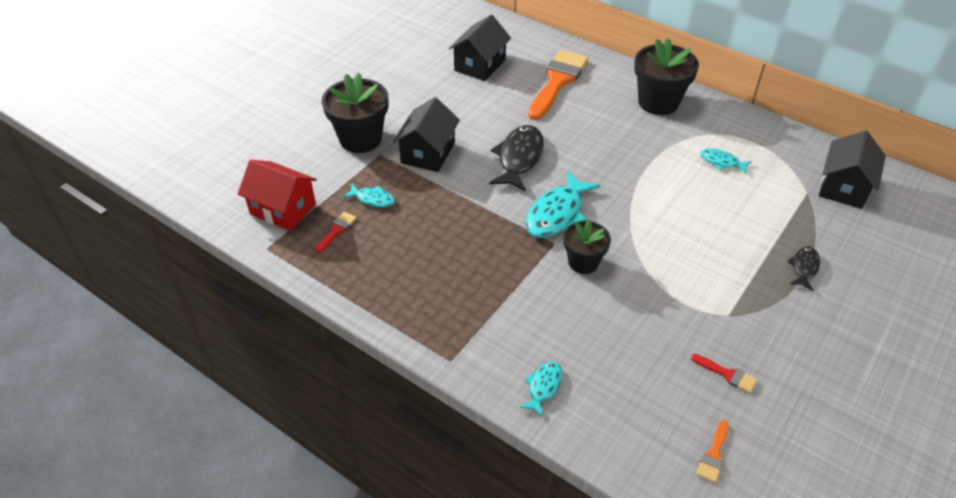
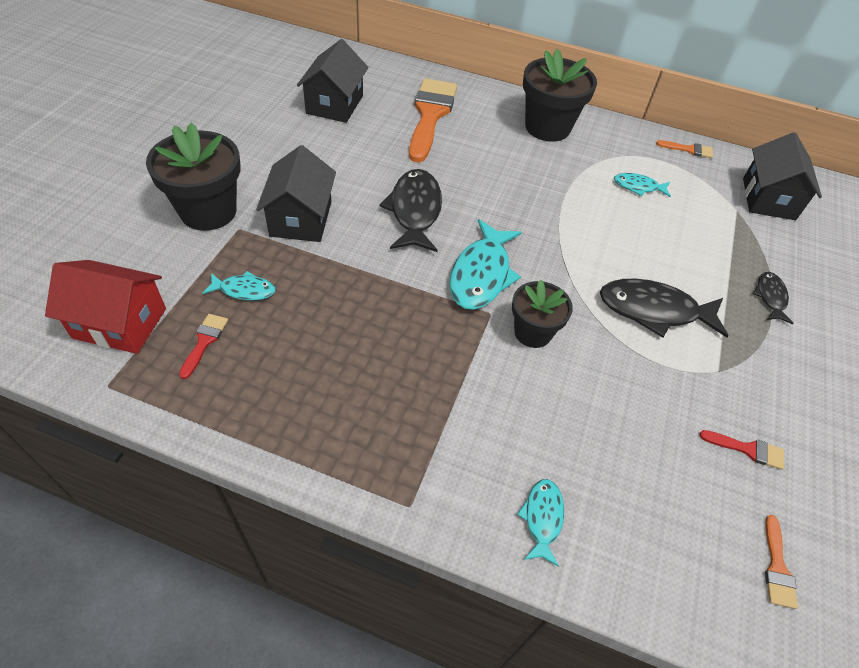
camera: 20 degrees left, 5 degrees up
(692, 262) = (654, 311): none -> black fish
(784, 135) = (688, 150): none -> orange brush

